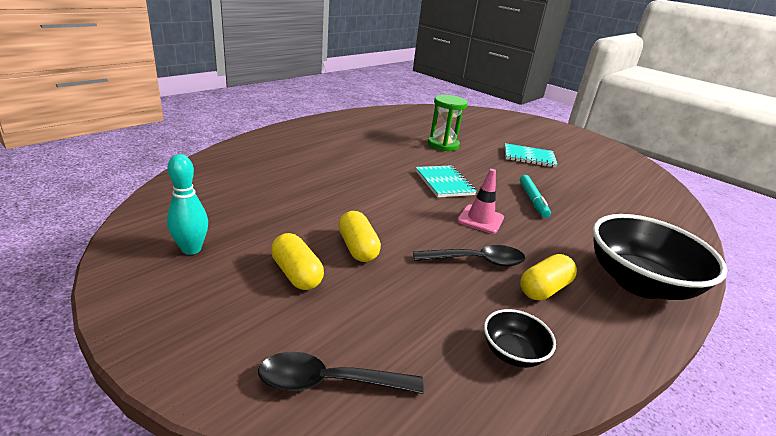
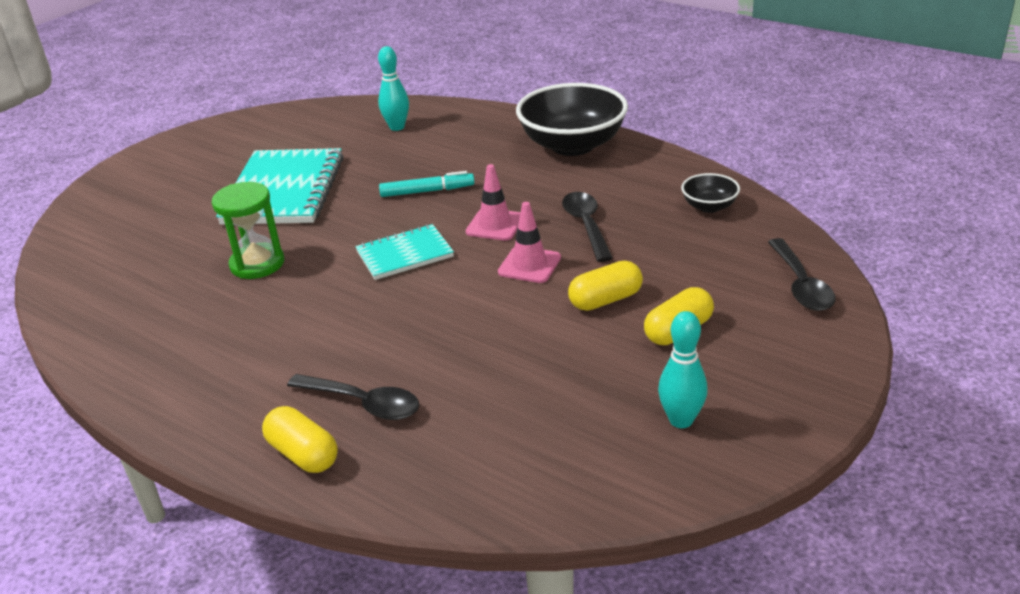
camera: 90 degrees left, 5 degrees up
(297, 157) = (363, 403): none -> black spoon
(419, 224) = (529, 265): none -> pink traffic cone
(529, 157) = (284, 190): turquoise notebook -> turquoise notebook, size x1.78
(544, 289) = (612, 190): yellow capsule -> yellow capsule (303, 454)
(638, 201) = (397, 127): none -> turquoise bowling pin

